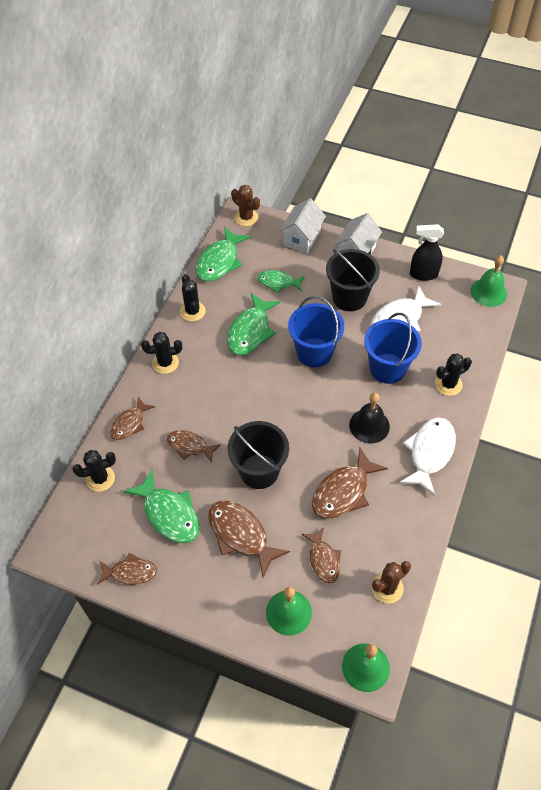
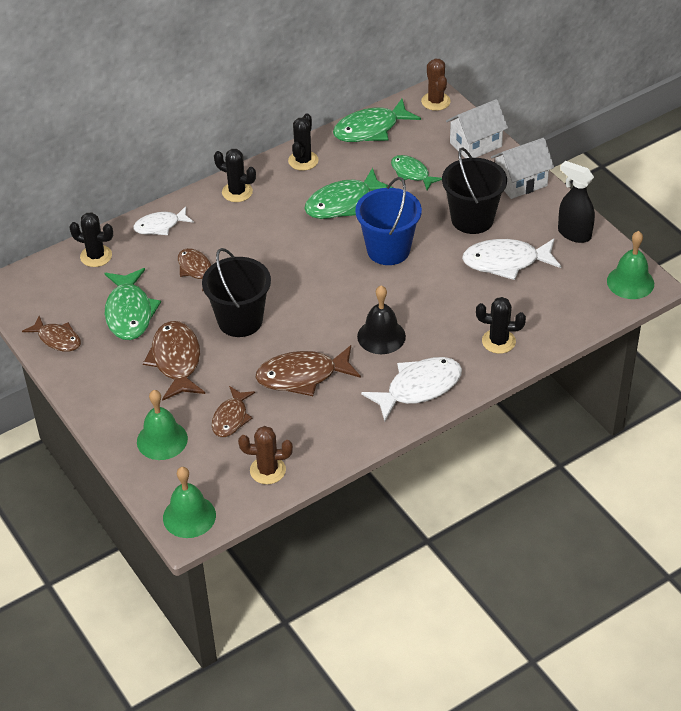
camera: 35 degrees right, 10 degrees down
(130, 423) = (160, 226): brown fish -> white fish
(387, 368) = (449, 298): blue bucket -> none

